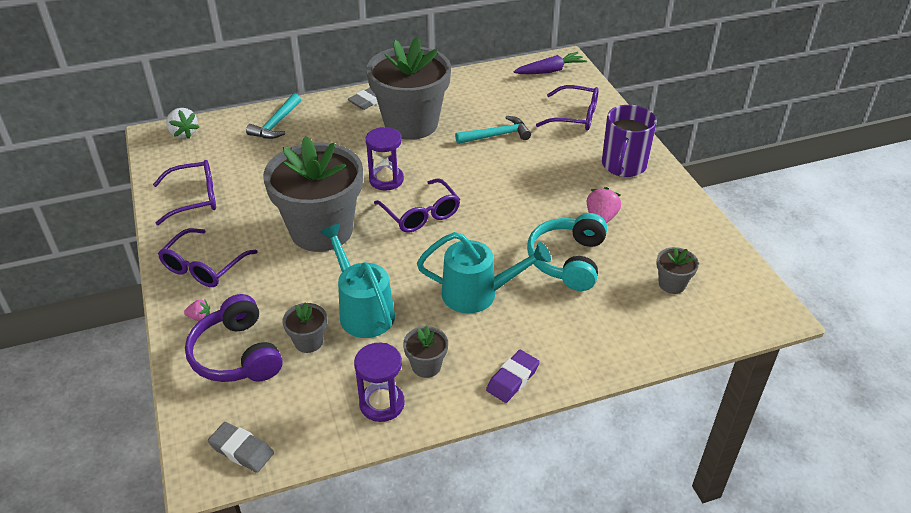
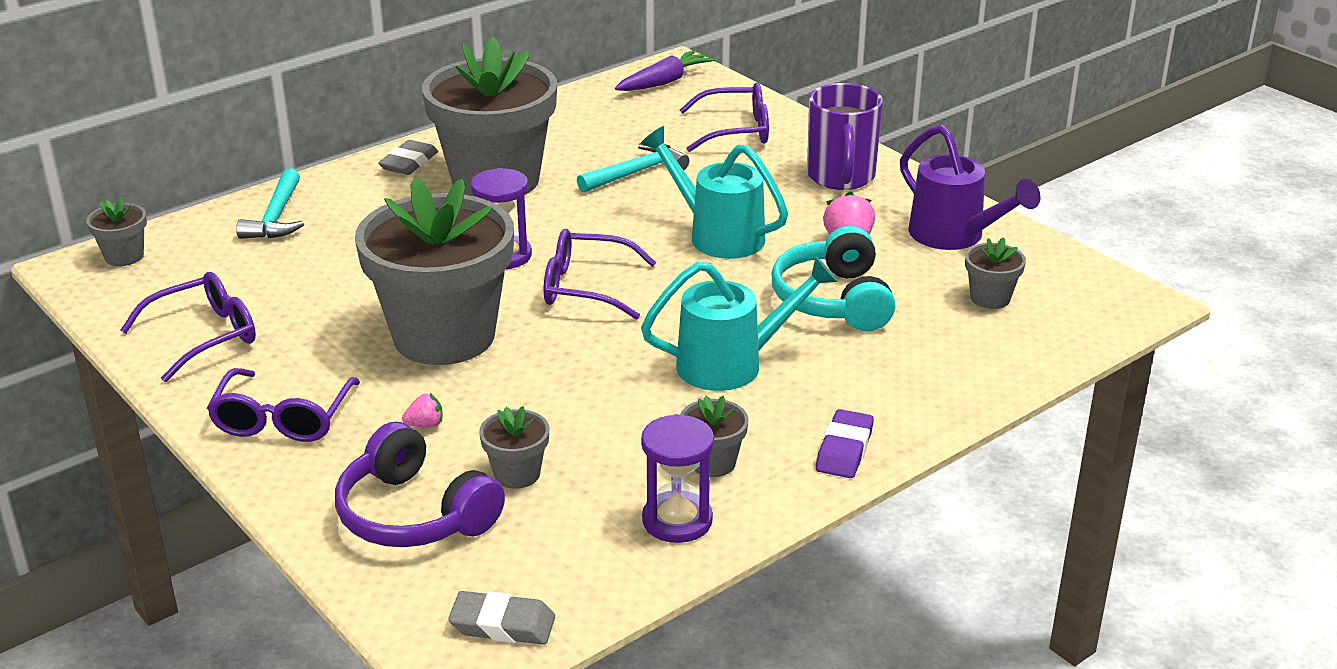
camera: 20 degrees left, 10 degrees down
(183, 133) = (124, 256): white strawberry -> grey flower pot
(199, 317) = (321, 483): pink strawberry -> pink strawberry (425, 425)
(362, 310) = (574, 419): turquoise watering can -> turquoise watering can (717, 235)
(421, 214) = (585, 287): purple glasses -> purple glasses turned 150 degrees clockwise
(674, 229) = (954, 236): none -> purple watering can

